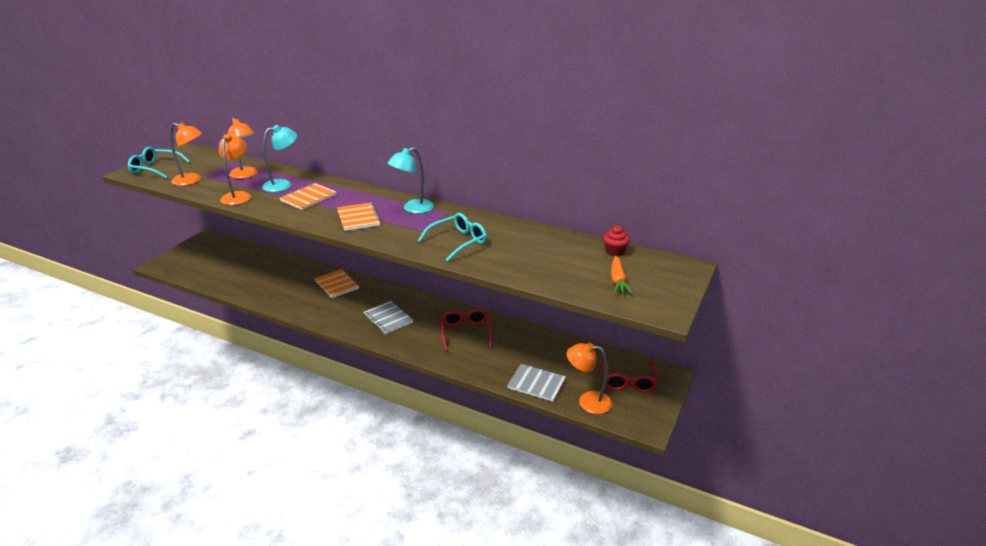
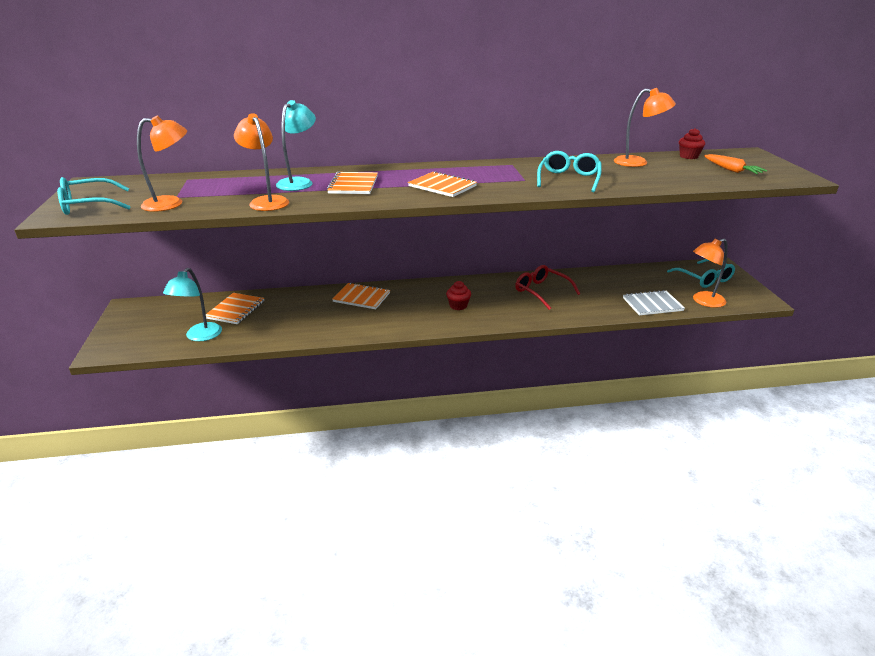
camera: 35 degrees left, 0 degrees up
(246, 175) = (233, 185): orange lamp -> orange lamp (638, 162)
(255, 263) = (235, 310): none -> orange notebook
(388, 318) = (458, 306): grey notebook -> red cupcake
(413, 209) = (476, 169): turquoise lamp -> turquoise lamp (200, 336)
(628, 381) = (704, 279): red glasses -> turquoise glasses

